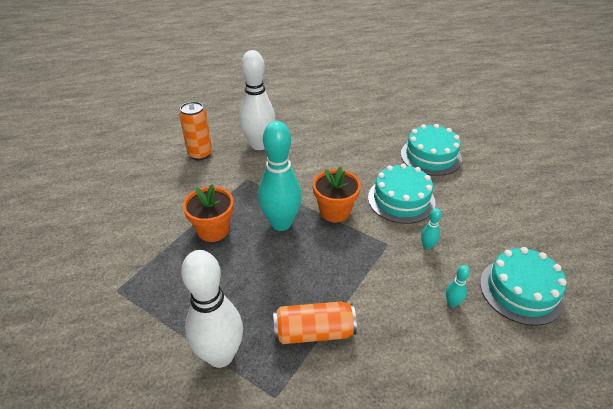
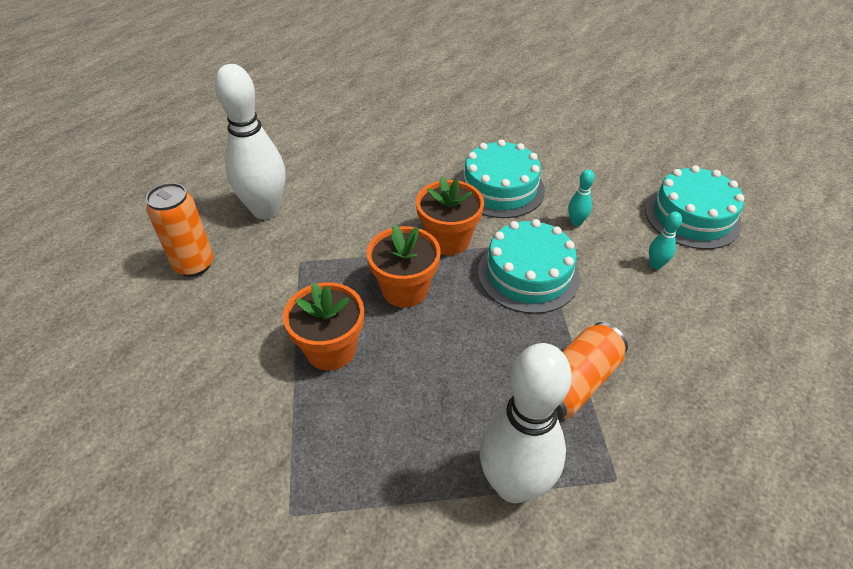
camera: 40 degrees left, 5 degrees up
(281, 223) = (405, 290): turquoise bowling pin -> orange flower pot
(431, 156) = (477, 126): turquoise cake -> turquoise cake (528, 274)

